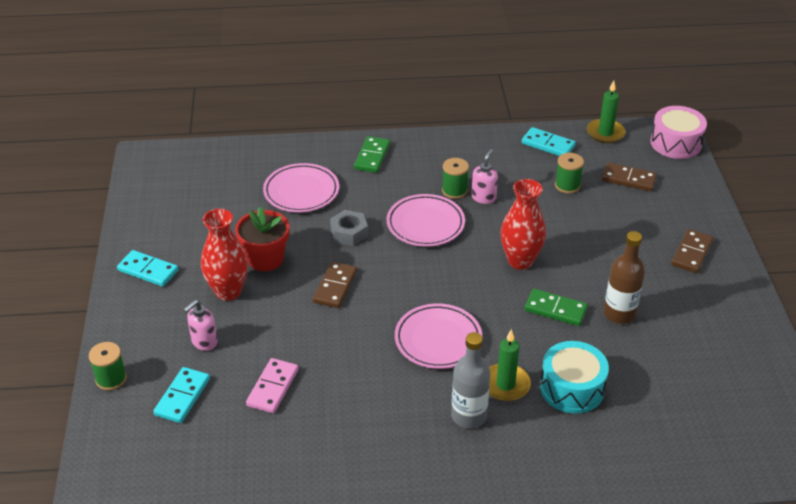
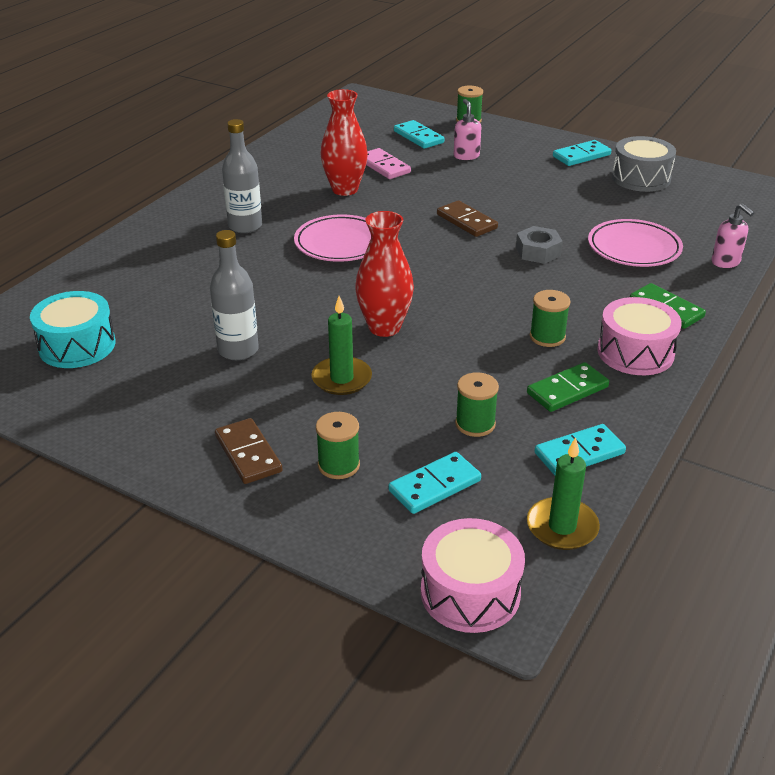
camera: 125 degrees right, 5 degrees down
(171, 223) = (641, 178): none -> grey drum
(228, 291) = (516, 178): red vase -> red vase (345, 189)
(265, 259) = (542, 203): red flower pot -> none
(425, 224) = (506, 296): pink plate -> none
(434, 154) = (635, 352): none -> pink drum
(483, 197) = (515, 351): pink soap dispenser -> pink soap dispenser (726, 262)
(505, 384) = (249, 253): green candle -> green candle (341, 379)
(555, 309) = (293, 316): green domino -> green domino (567, 390)
(572, 388) = (199, 281): turquoise drum -> turquoise drum (77, 345)
(619, 313) = (238, 350): brown bottle -> grey bottle
(629, 179) = (435, 486): brown domino -> turquoise domino
(656, 217) = (338, 465): none -> green spool

